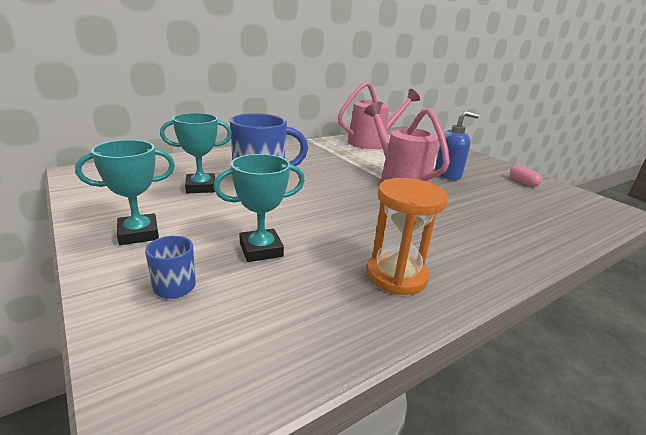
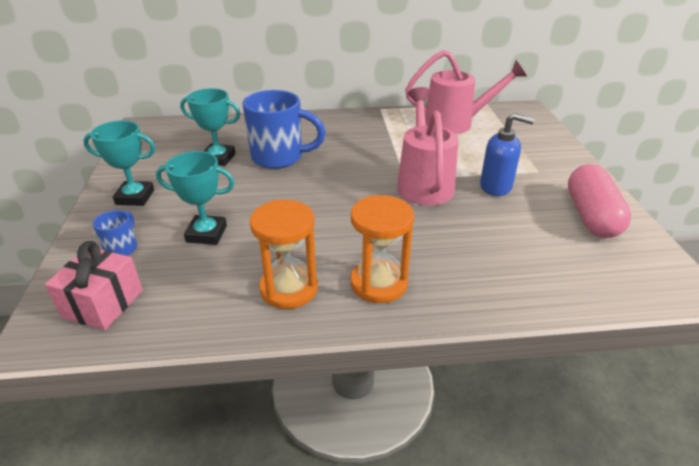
camera: 30 degrees right, 10 degrees up
(212, 351) = (103, 303): none -> pink gift
(459, 252) = (379, 283): none -> orange hourglass
(523, 182) = (591, 216): pink capsule -> pink capsule, size x2.12

